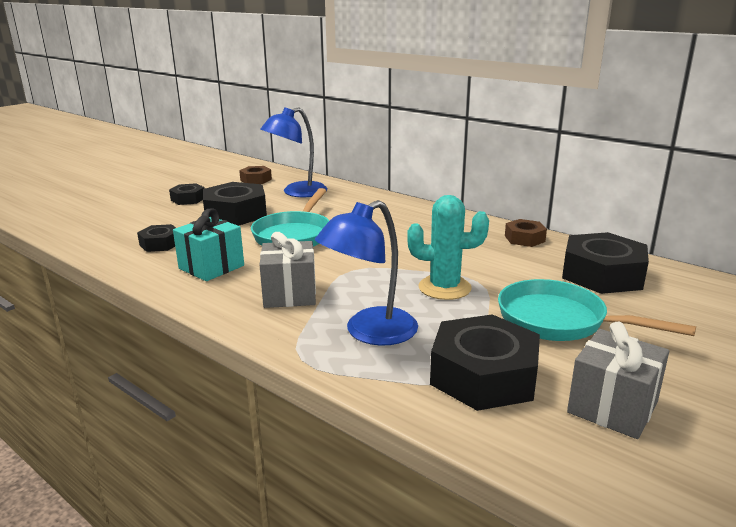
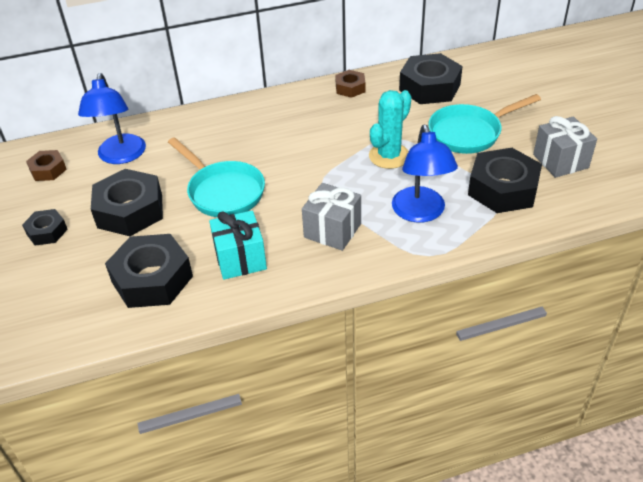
camera: 55 degrees left, 20 degrees up
(160, 244) = (152, 279): black nut -> black nut, size x1.87

